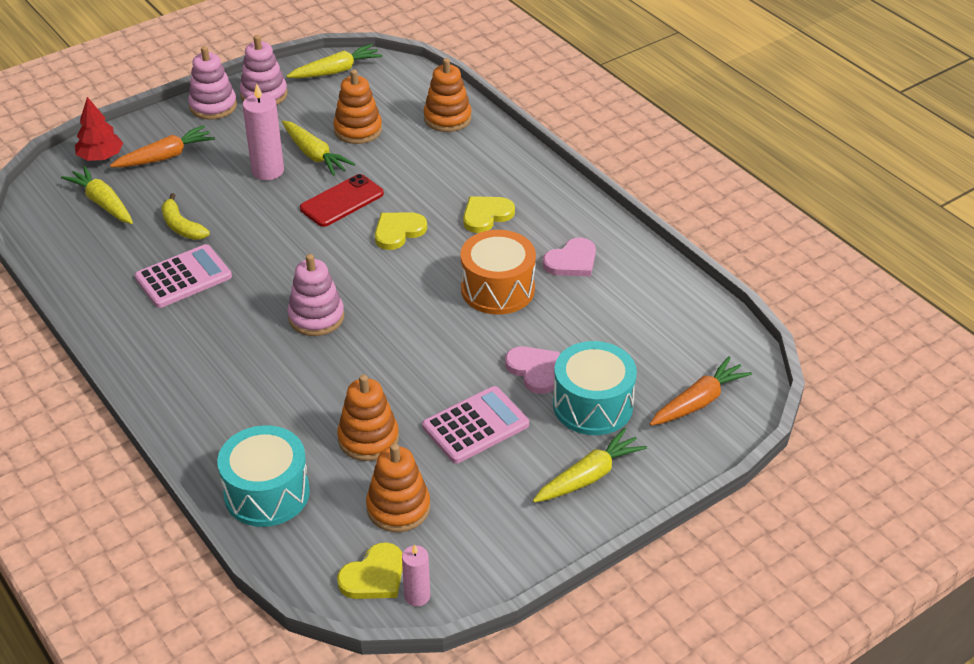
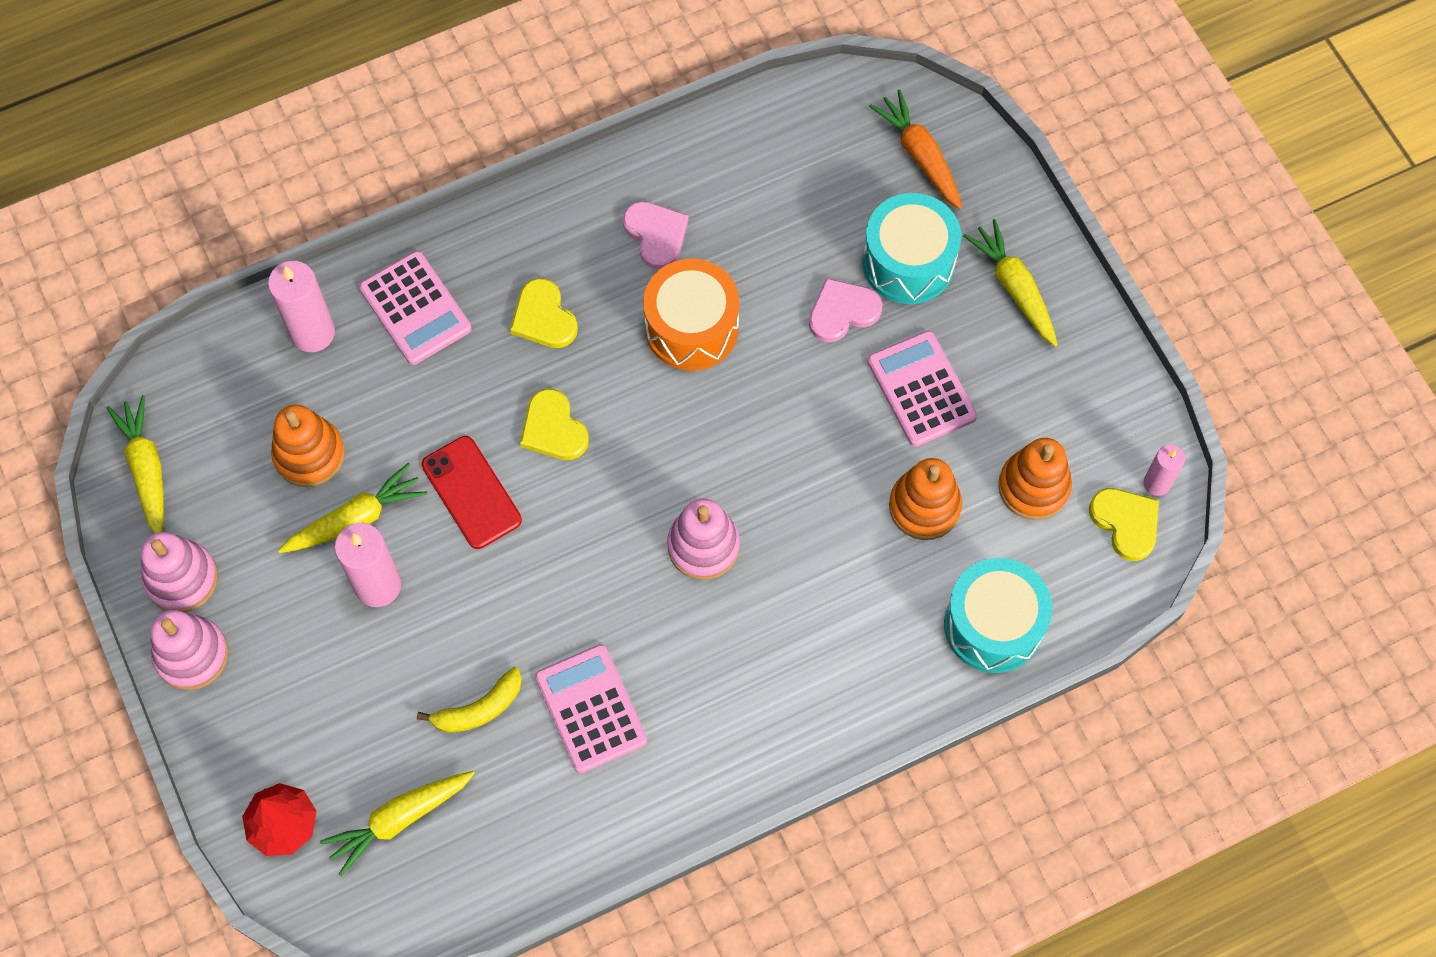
camera: 80 degrees left, 25 degrees up
(165, 156) = (306, 728): orange carrot -> none
(447, 118) = (312, 332): orange stacking toy -> pink candle
(477, 158) = (415, 308): none -> pink calculator

